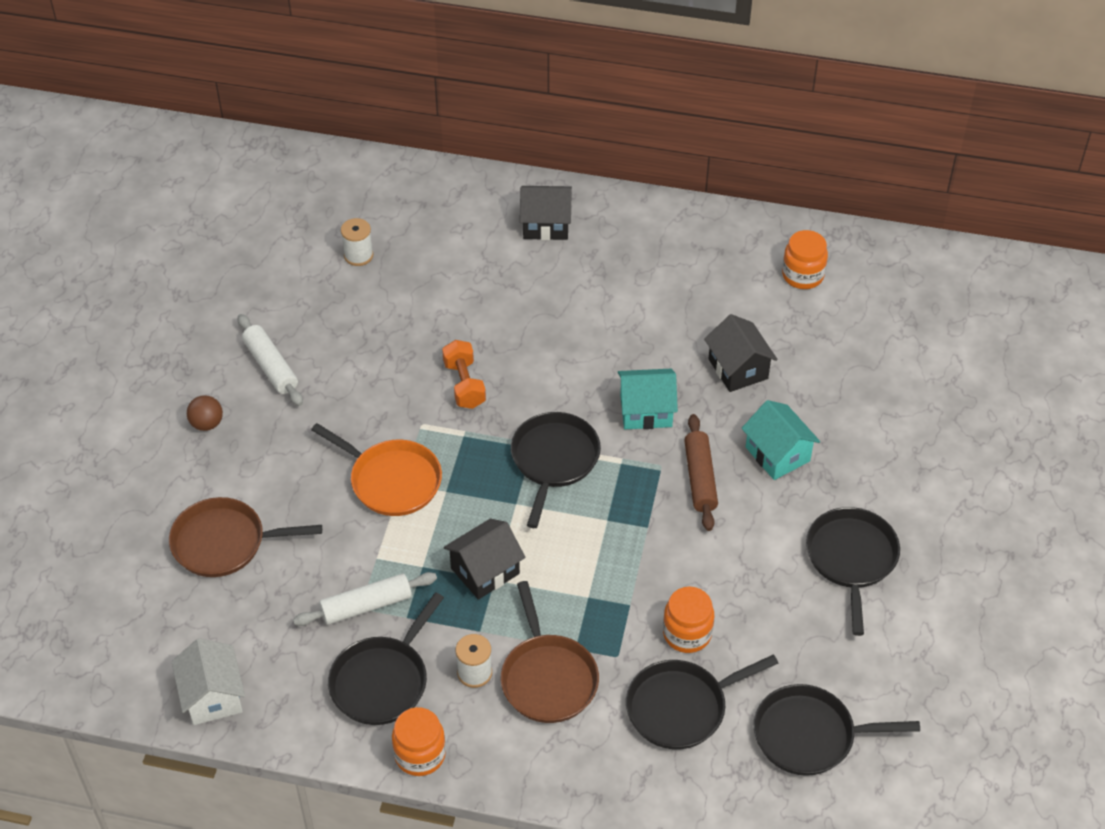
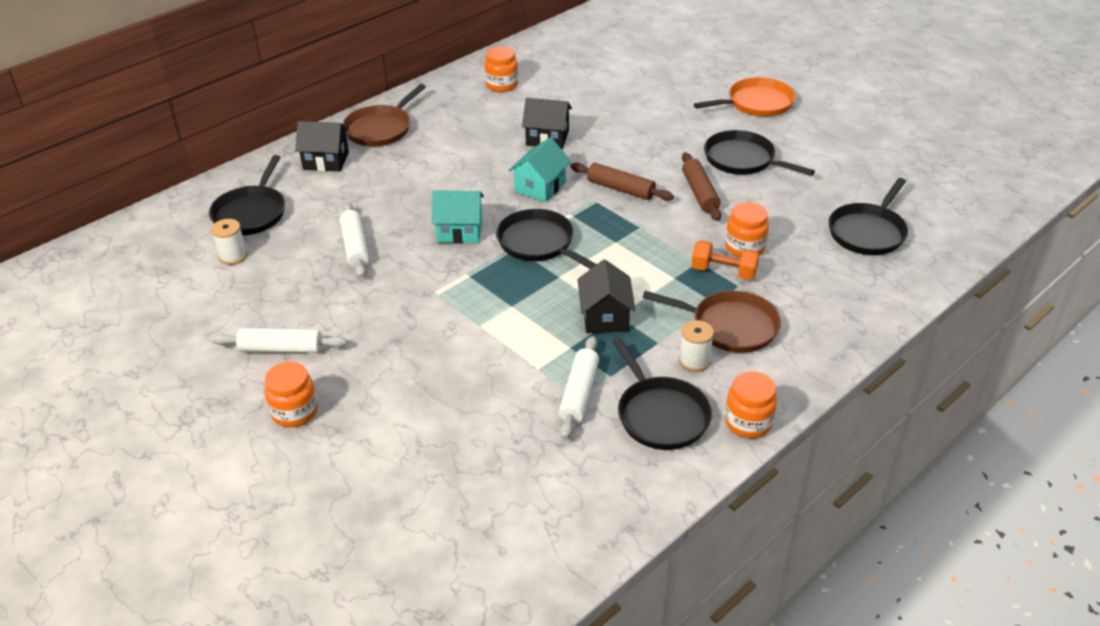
camera: 55 degrees left, 10 degrees down
(207, 424) = (295, 412): brown ball -> orange jar
(213, 696) = (588, 529): white house -> none
(224, 543) = (432, 454): brown pan -> brown pan (380, 129)
(392, 480) = (472, 329): orange pan -> orange pan (756, 103)
(438, 328) = (355, 246): none -> white rolling pin
(464, 384) = (422, 256): orange dumbbell -> orange dumbbell (723, 272)
(545, 225) = (326, 161): black house -> black house turned 60 degrees clockwise
(681, 708) = (804, 276): black pan -> black pan (251, 213)
(751, 550) = (699, 193): none -> brown rolling pin
(777, 454) = (632, 152): turquoise house -> turquoise house (459, 231)

